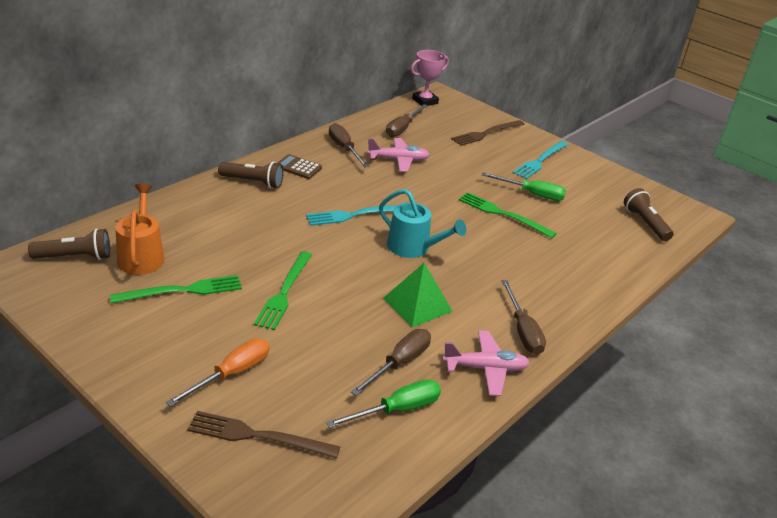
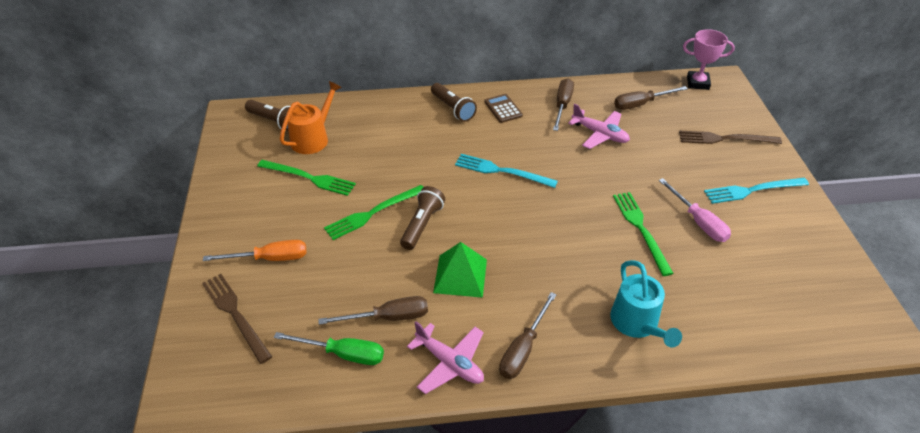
camera: 45 degrees right, 10 degrees up
(413, 248) = (516, 223): turquoise watering can -> turquoise watering can (637, 323)
(532, 194) = (698, 222): green screwdriver -> pink screwdriver
(645, 223) = (798, 311): brown flashlight -> brown flashlight (422, 225)

